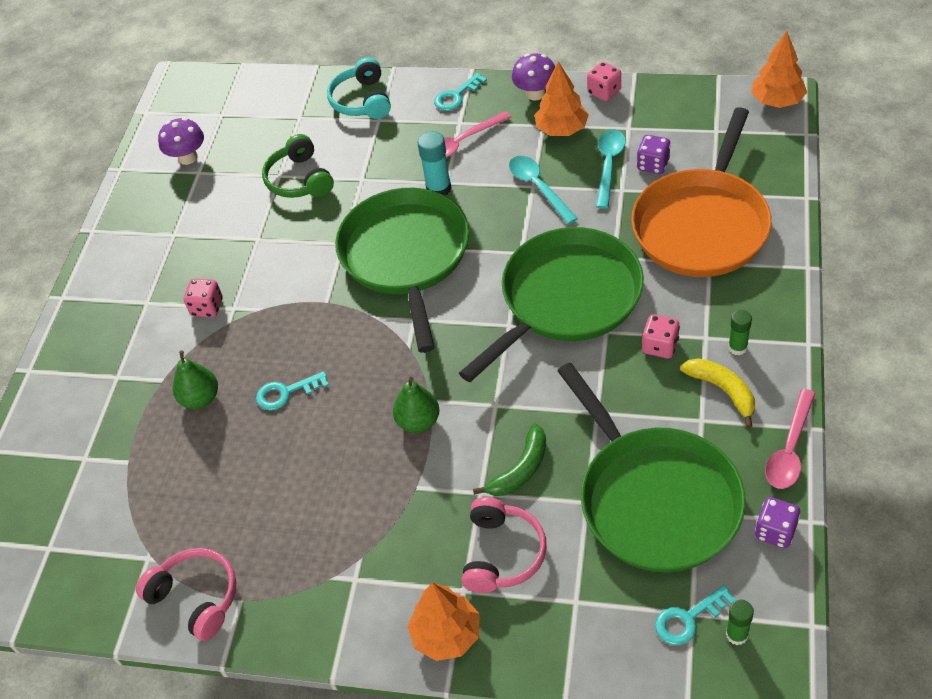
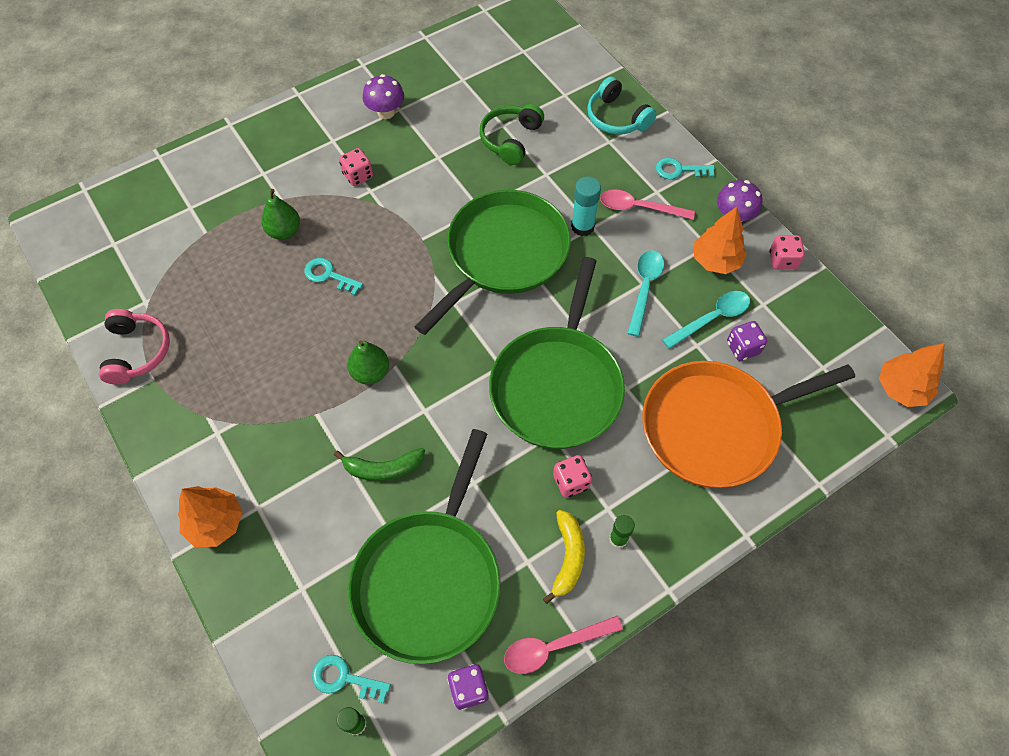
camera: 40 degrees right, 10 degrees up
(188, 157) = (469, 63): purple mushroom -> purple mushroom (386, 112)
(362, 100) = (616, 118): turquoise headphones -> turquoise headphones turned 75 degrees counterclockwise
(502, 553) = (305, 509): pink headphones -> none
(566, 299) = (557, 385): green pan -> green pan turned 105 degrees clockwise

